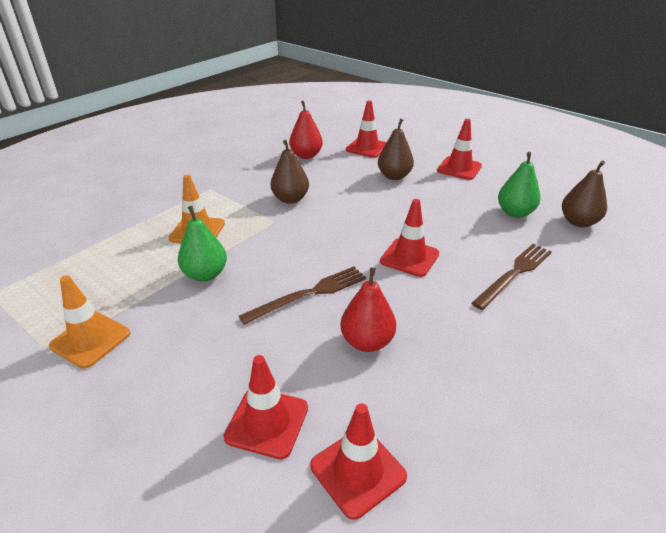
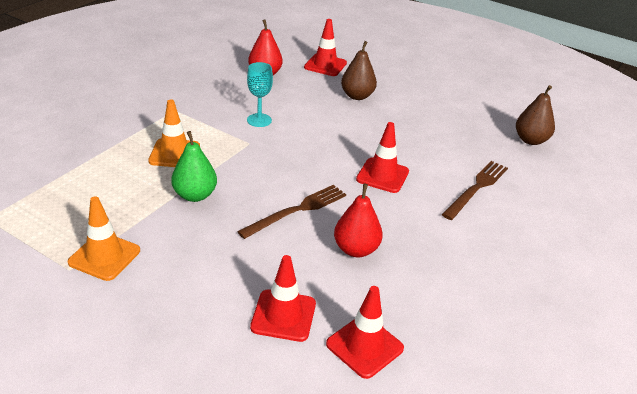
camera: 10 degrees left, 0 degrees up
(290, 199) = (259, 120): brown pear -> turquoise goblet
(459, 168) = (419, 87): red traffic cone -> none
(515, 213) = (474, 132): green pear -> none

